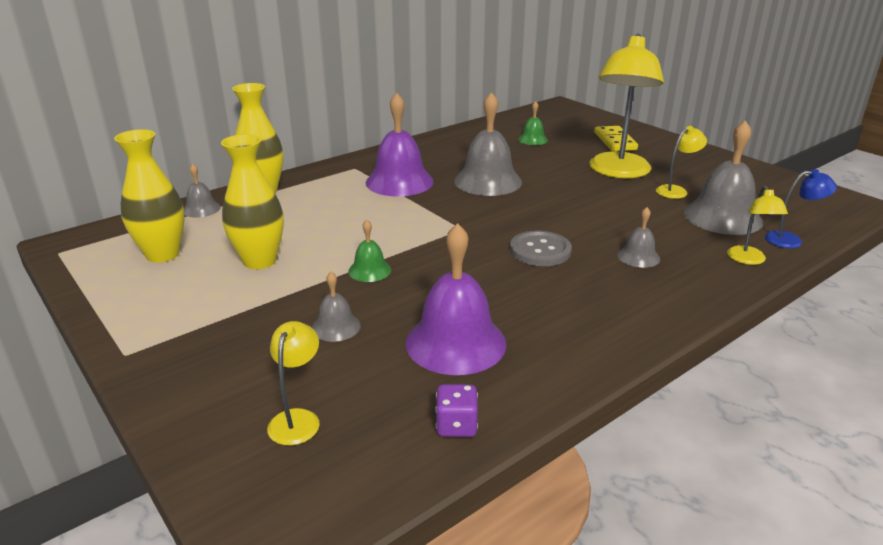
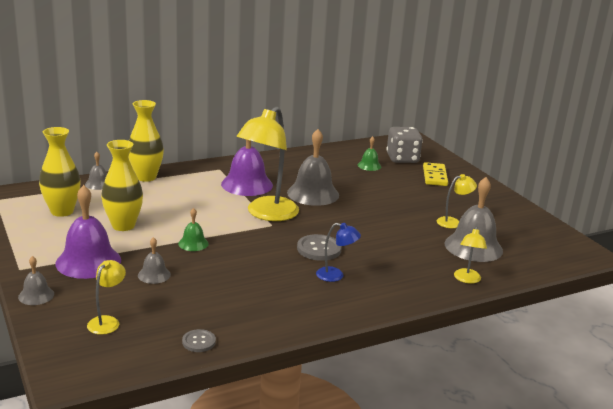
camera: 10 degrees right, 5 degrees down
(455, 342) = (225, 297): purple bell -> purple bell (88, 261)
(456, 425) = (199, 342): purple dice -> grey button
(564, 127) = (402, 159): none -> grey dice
(618, 172) = (418, 201): yellow lamp -> yellow lamp (267, 214)
(638, 257) = (387, 264): grey bell -> grey bell (36, 295)
(791, 240) = (511, 271): blue lamp -> blue lamp (336, 275)

